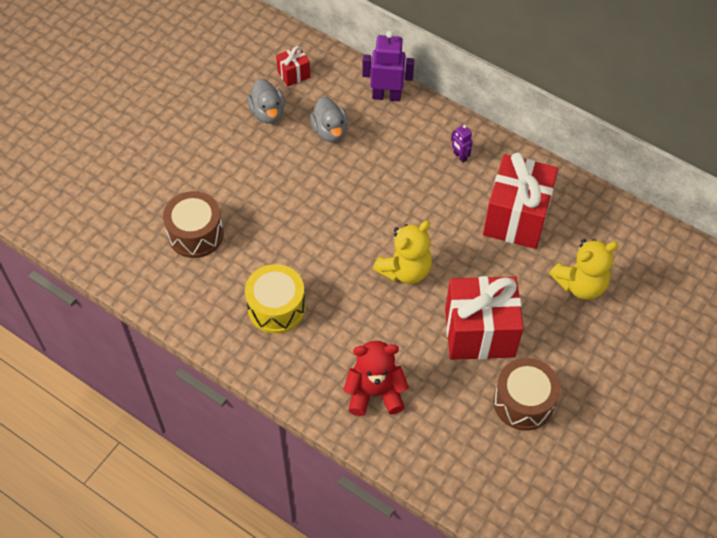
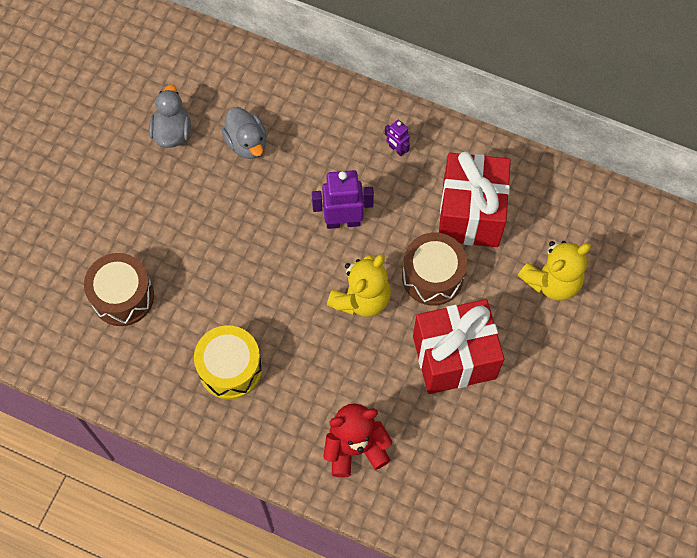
camera: 10 degrees left, 10 degrees up
(267, 113) = (172, 132): grey duck -> grey duck turned 150 degrees counterclockwise
(293, 74) = (191, 78): red gift -> none
(386, 96) = (302, 87): purple robot -> purple robot (343, 221)
(523, 402) = (513, 428): brown drum -> brown drum (432, 276)

